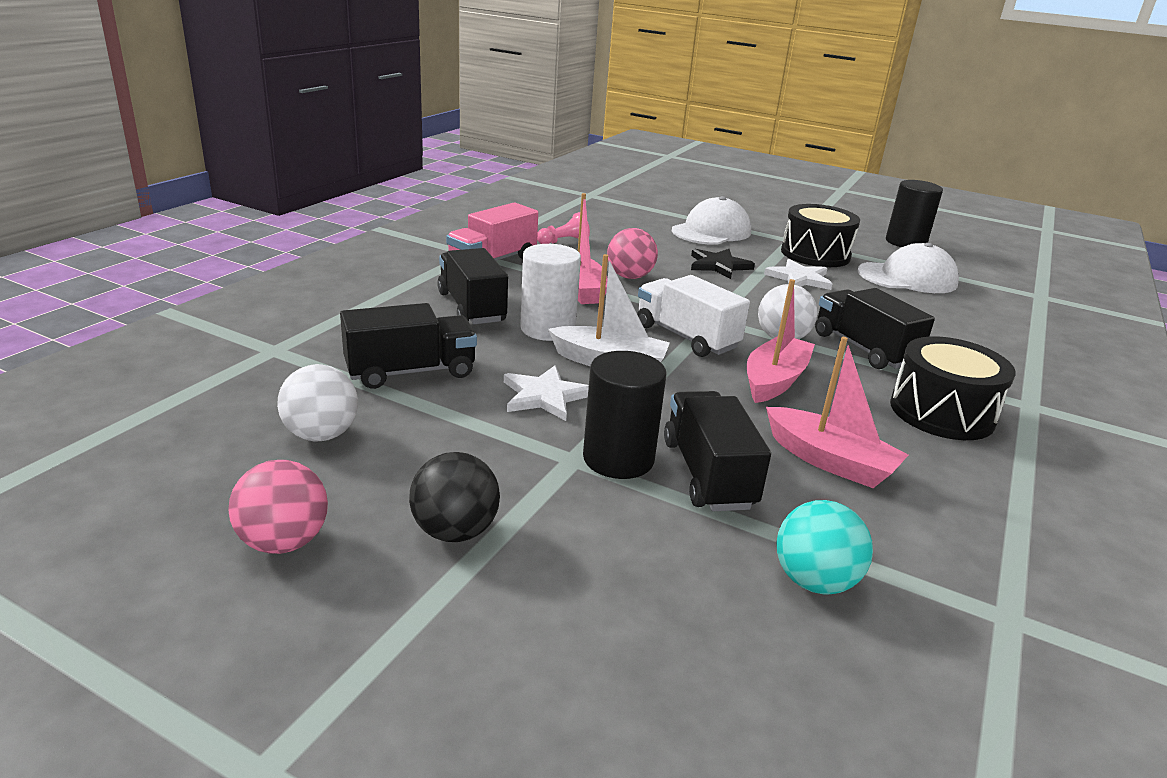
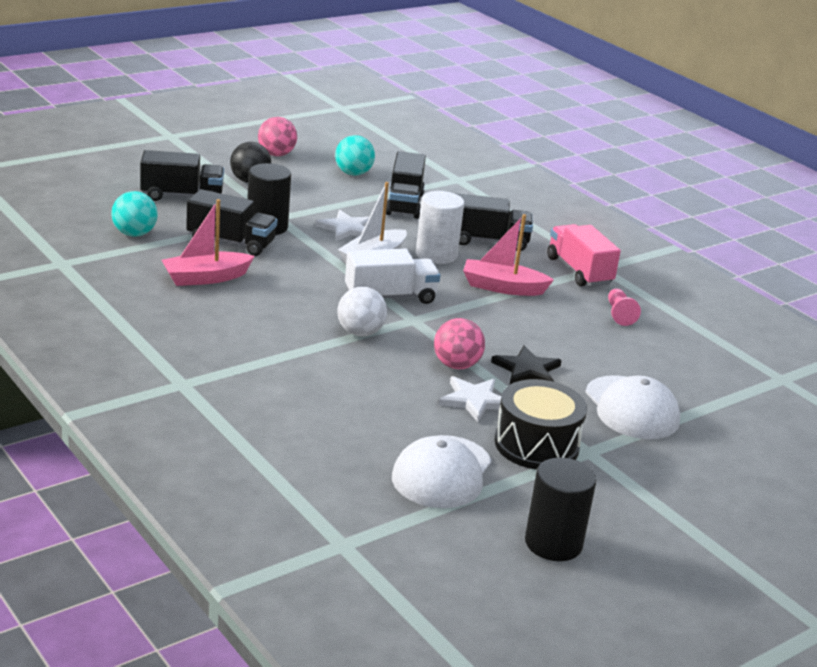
camera: 115 degrees right, 0 degrees up
(321, 435) = (353, 173): white ball -> turquoise ball
(629, 277) = (518, 316): pink ball -> pink ball (456, 365)
(775, 380) = (303, 302): pink boat -> none
(863, 349) = (317, 359): black truck -> black truck (182, 196)
(941, 412) = (210, 341): black drum -> none

